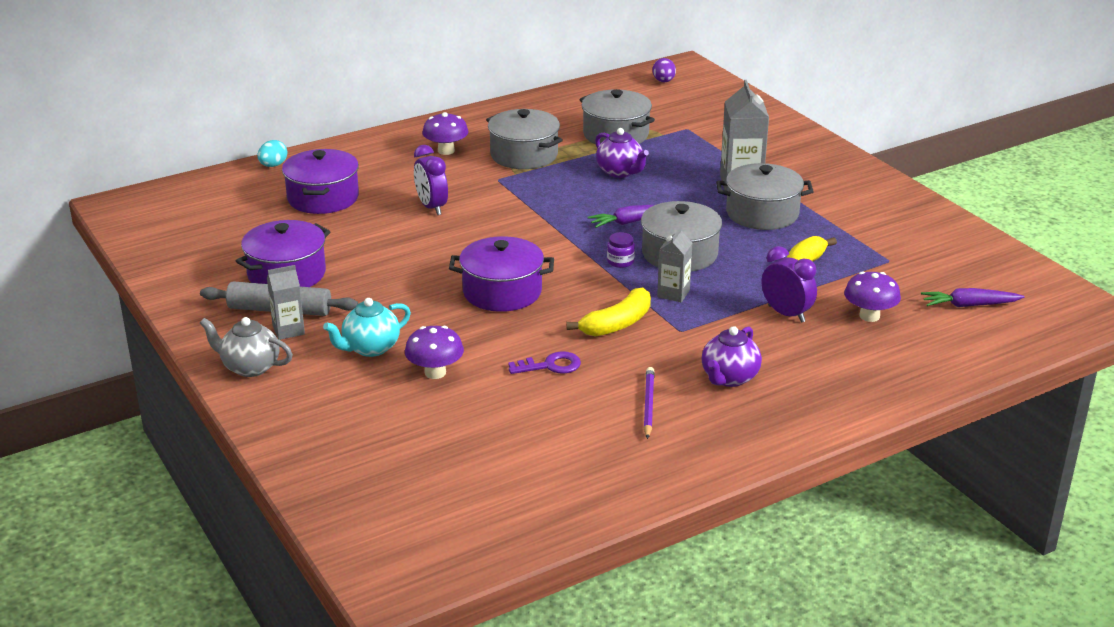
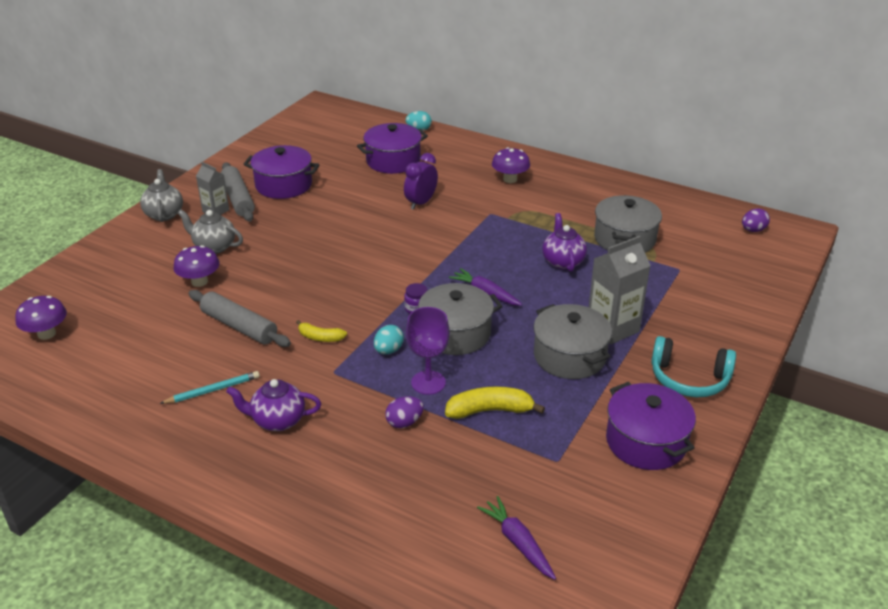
camera: 60 degrees right, 5 degrees up
(370, 348) = (214, 247): turquoise teapot -> grey teapot
(502, 292) = (326, 271): purple pot -> purple pot (646, 442)
(524, 155) = (540, 211): grey pot -> none
(550, 366) = (239, 326): purple key -> grey rolling pin
(617, 324) = (320, 337): yellow banana -> yellow banana, size x0.62
(620, 172) = (562, 262): purple teapot -> purple teapot turned 150 degrees clockwise
(648, 404) = (213, 390): purple pencil -> turquoise pencil
(673, 293) = (388, 350): grey carton -> turquoise egg
(740, 287) = (428, 382): none -> purple goblet
(786, 314) = (404, 422): purple clock -> purple egg
(835, 176) = (689, 379): none -> turquoise headphones
(869, 316) = (441, 476): purple mushroom -> purple mushroom (46, 334)

